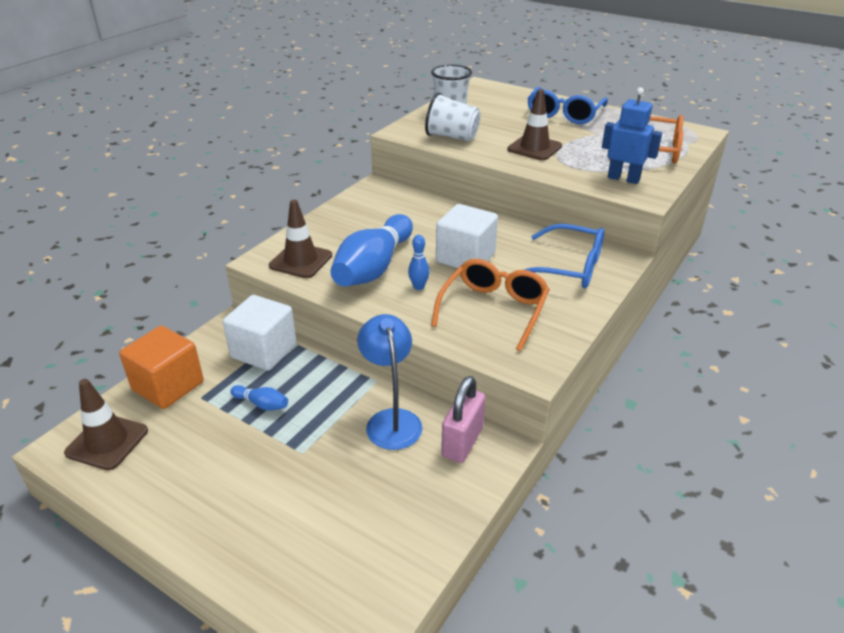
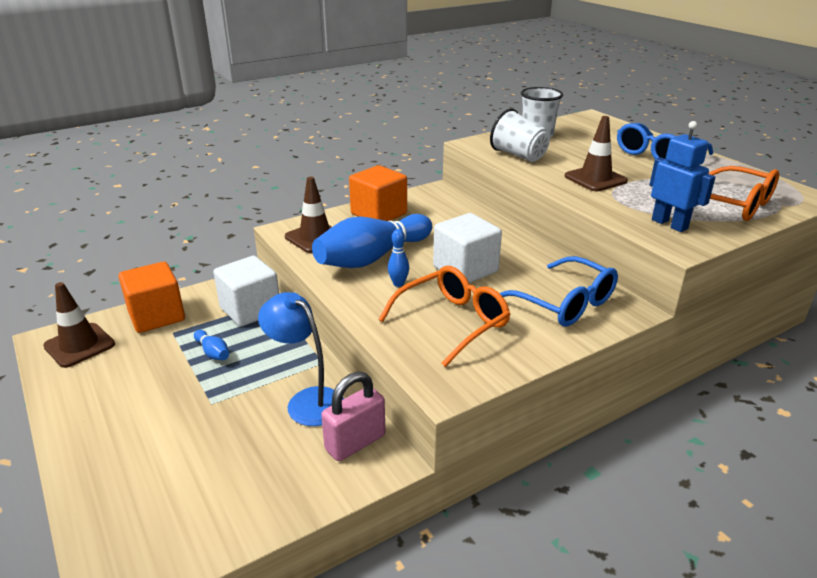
camera: 25 degrees right, 5 degrees down
(342, 222) = (379, 214): none -> orange cube
(391, 420) = (307, 401): blue lamp -> blue lamp turned 60 degrees counterclockwise

